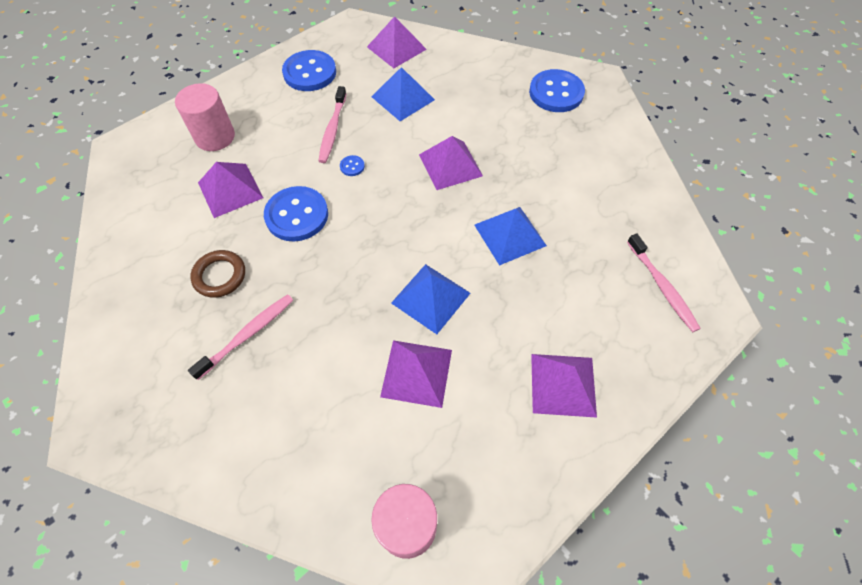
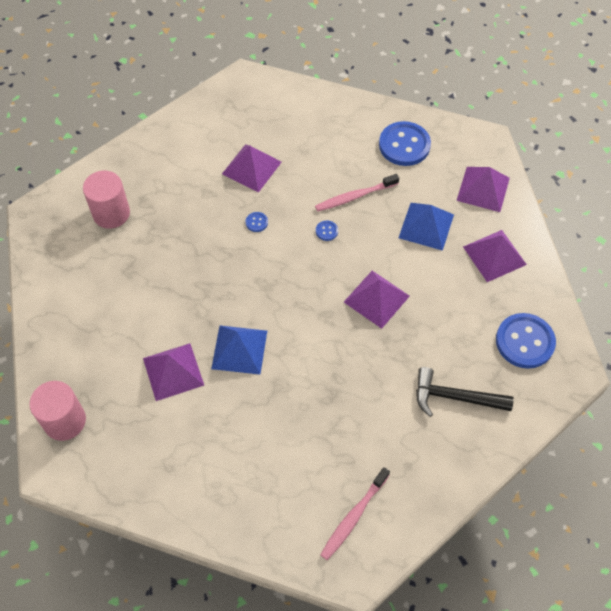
camera: 60 degrees right, 0 degrees up
(215, 137) = (293, 126): pink cylinder -> pink cylinder (111, 213)
(219, 276) = (177, 208): brown ring -> none
(247, 335) = (143, 253): pink toothbrush -> none
(297, 215) = (256, 222): blue button -> blue button, size x0.42
(510, 235) = (333, 377): blue pyramid -> none
(563, 384) = (218, 475): purple pyramid -> purple pyramid (494, 255)
(581, 159) = (454, 397): none -> black hammer

